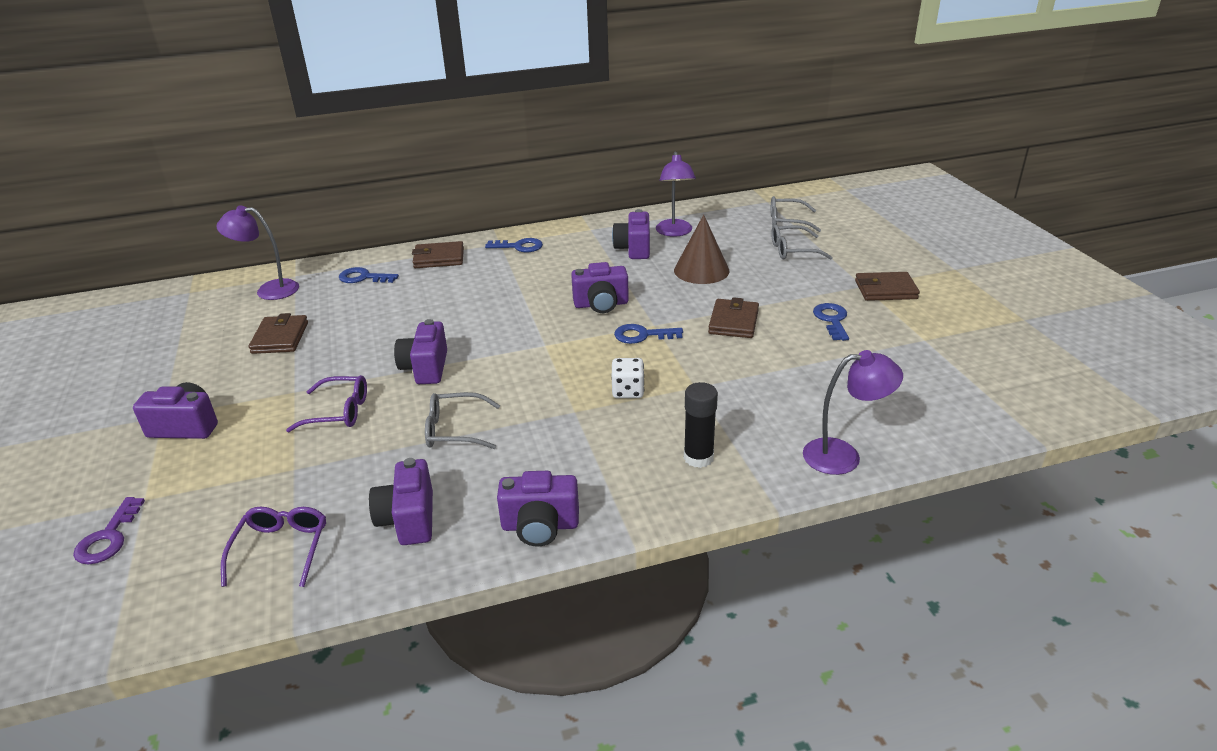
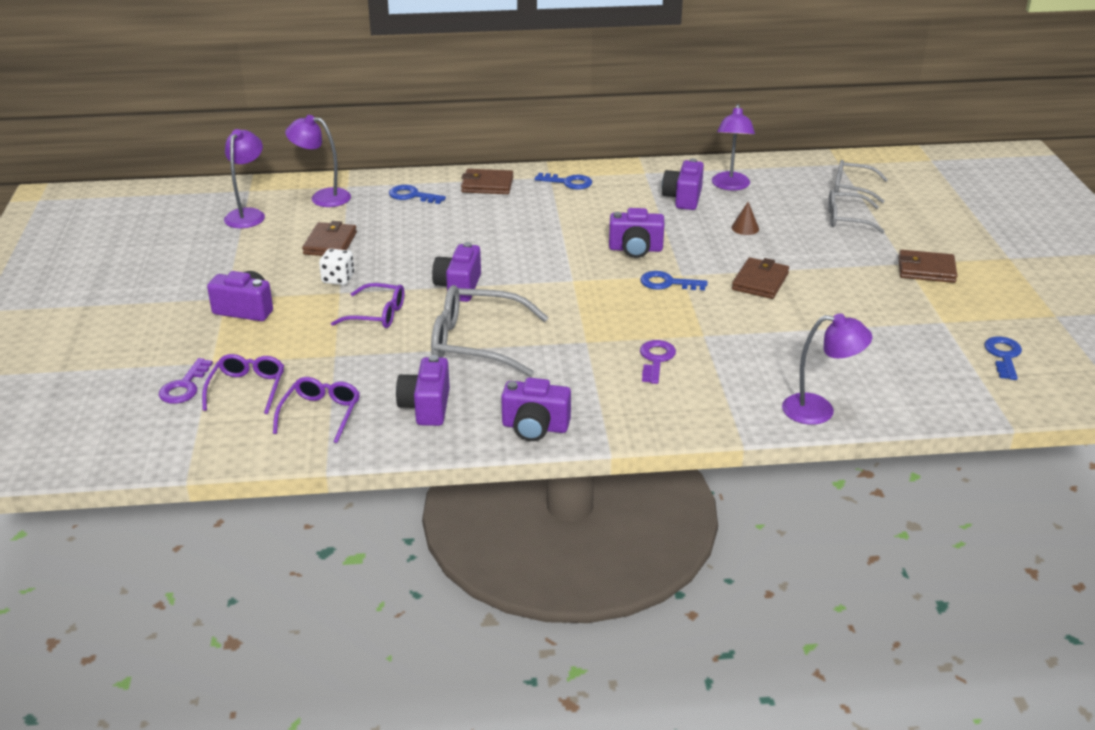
camera: 10 degrees right, 0 degrees up
(188, 318) = (248, 214): none -> purple lamp
(188, 528) = (247, 388): none -> purple glasses
(454, 430) = (476, 343): grey glasses -> grey glasses, size x1.66
(628, 391) = (639, 331): white dice -> white dice (338, 279)
(654, 421) = (656, 359): none -> purple key
(698, 457) = (687, 394): black glue stick -> none
(701, 270) = (745, 228): brown cone -> brown cone, size x0.49
(832, 320) = (858, 292): blue key -> blue key (1003, 356)

